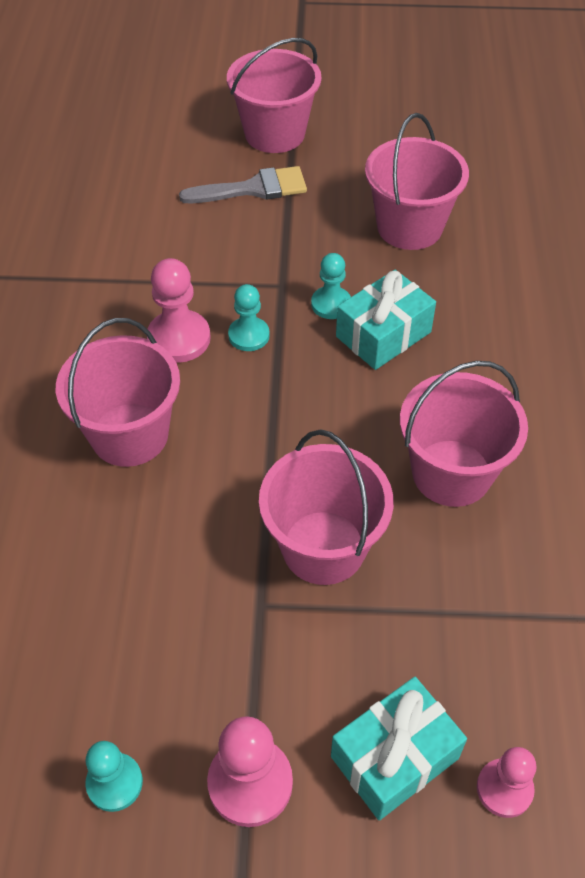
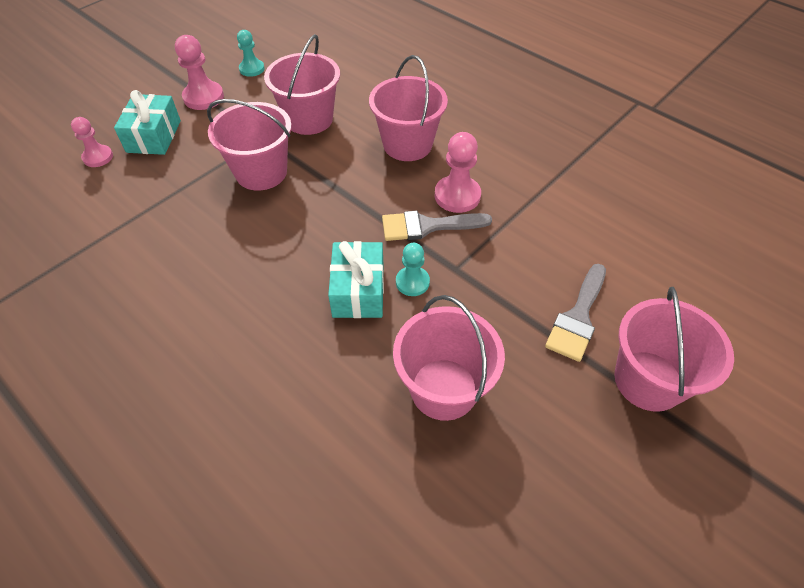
camera: 130 degrees right, 0 degrees up
(249, 335) = (427, 226): turquoise pawn -> grey brush
(451, 473) = (233, 248): pink bucket -> pink bucket (309, 119)

